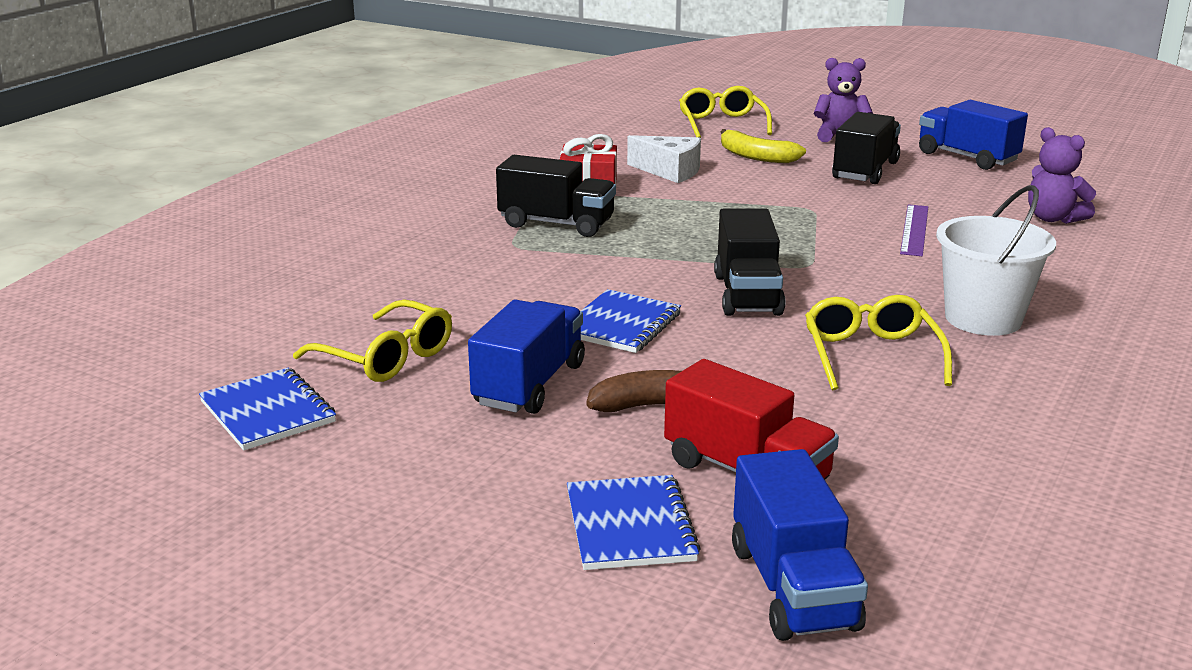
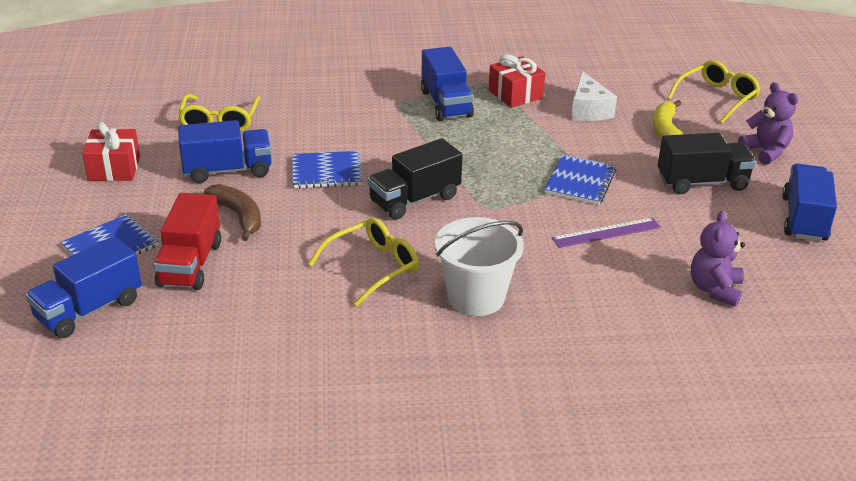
camera: 55 degrees right, 10 degrees up
(267, 412) = (138, 115): blue notebook -> blue notebook (580, 182)
(400, 469) = (114, 168): none -> red gift
(556, 224) = (446, 104): black truck -> blue truck

